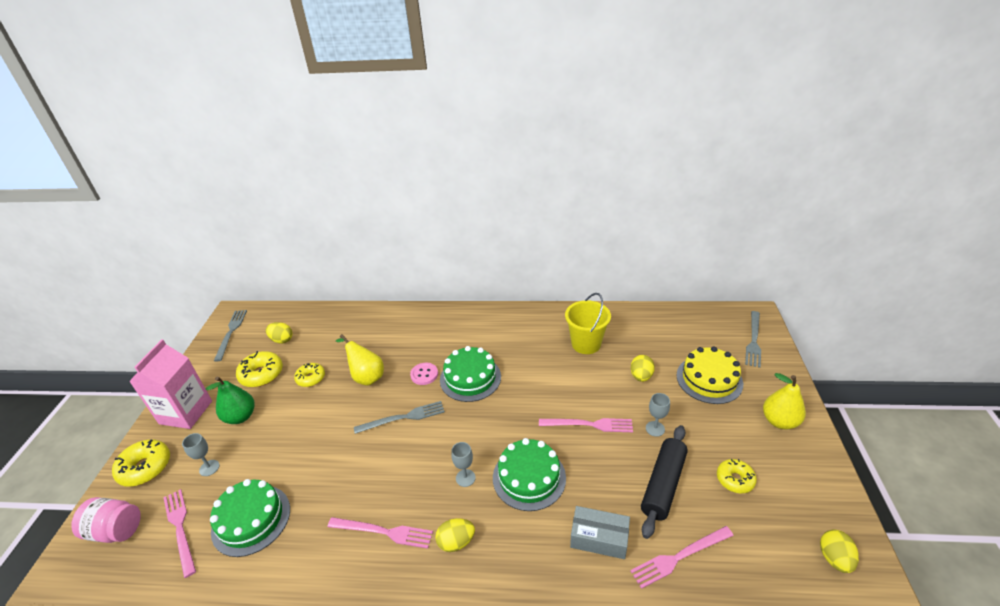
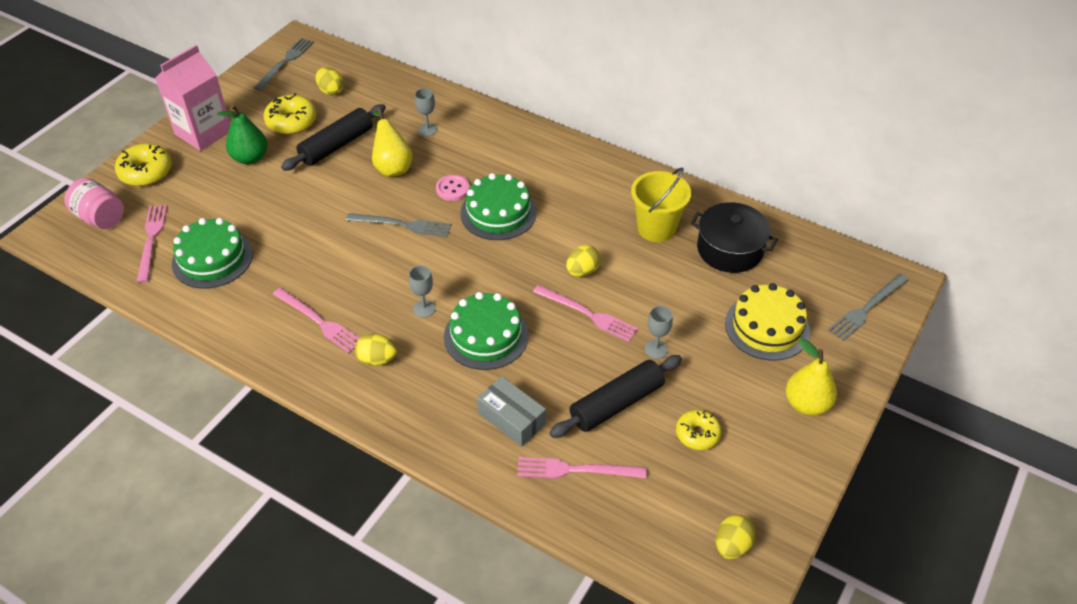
camera: 25 degrees right, 10 degrees up
(209, 468) = (199, 196): grey goblet -> grey goblet (427, 129)
(311, 378) = (336, 145): yellow donut -> black rolling pin
(641, 376) = (689, 290): yellow egg -> yellow egg (582, 271)
(642, 338) = (730, 249): none -> black pot

